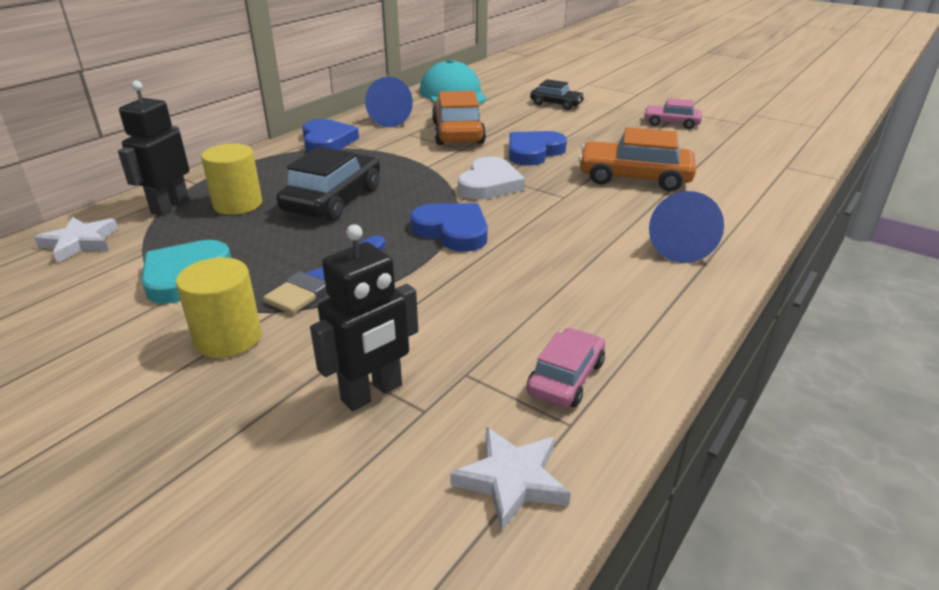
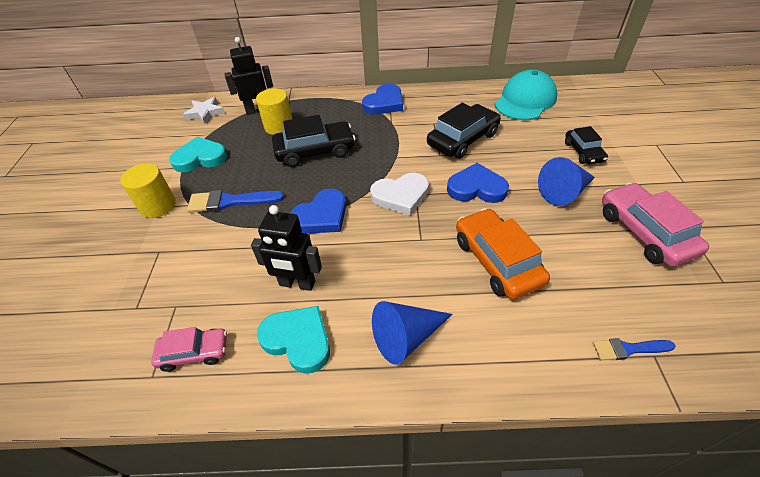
camera: 55 degrees right, 15 degrees up
(372, 393) = (140, 280): black robot -> black robot (297, 284)
(393, 118) = (449, 104): blue cone -> blue cone (564, 192)
(452, 231) = (321, 216): blue heart -> blue heart turned 45 degrees clockwise
(458, 133) = (462, 139): orange car -> black car
(512, 480) = (95, 374): white star -> none
(621, 301) = (298, 340): none -> turquoise heart
(671, 123) = (644, 232): pink car -> pink car, size x1.68
(773, 171) = (628, 349): none -> blue brush

